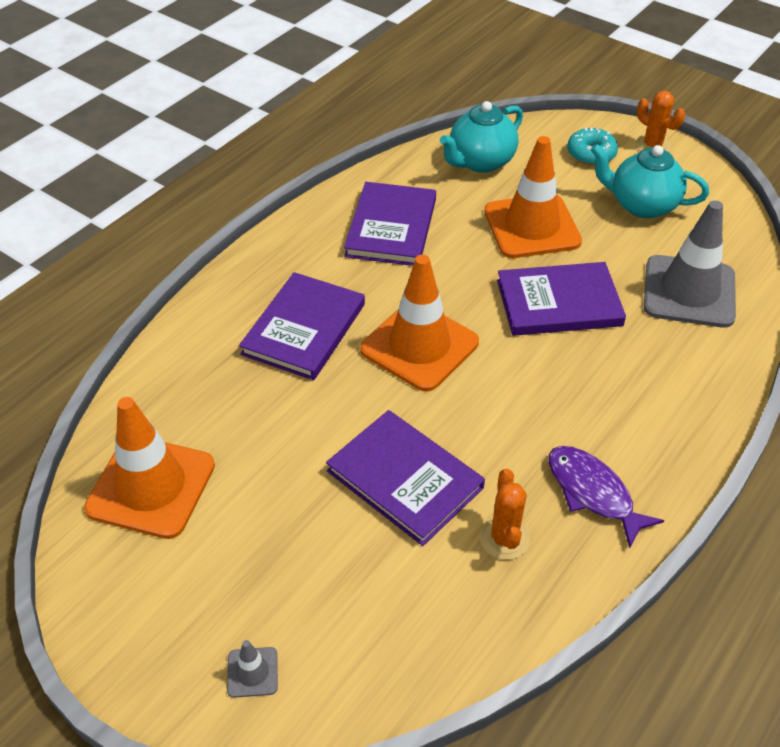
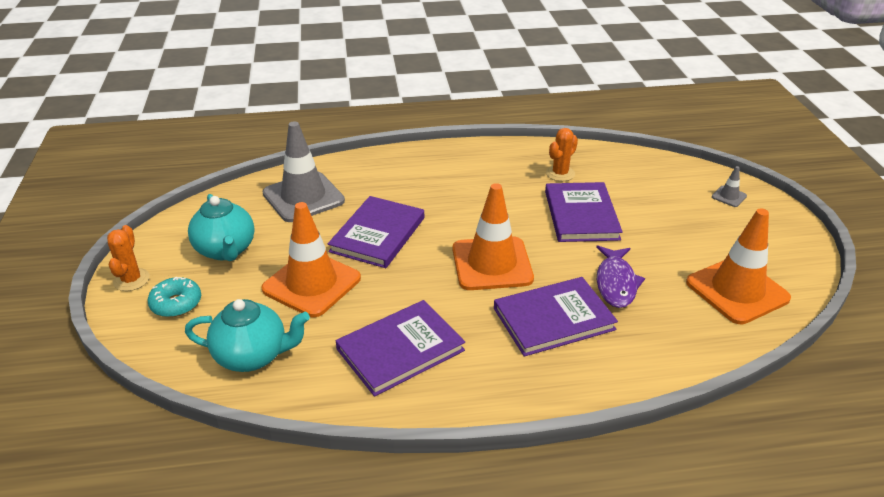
camera: 135 degrees left, 10 degrees down
(559, 303) = (378, 234): purple book -> purple book turned 75 degrees clockwise
(593, 493) = (497, 164): purple fish -> purple fish (616, 283)

